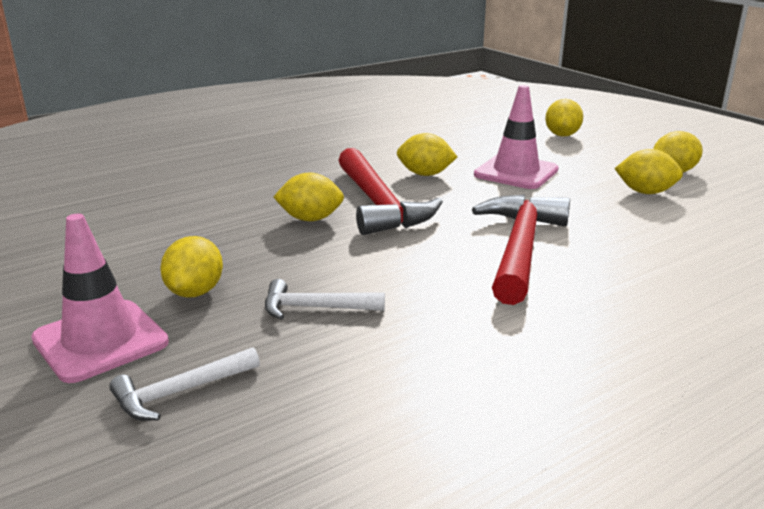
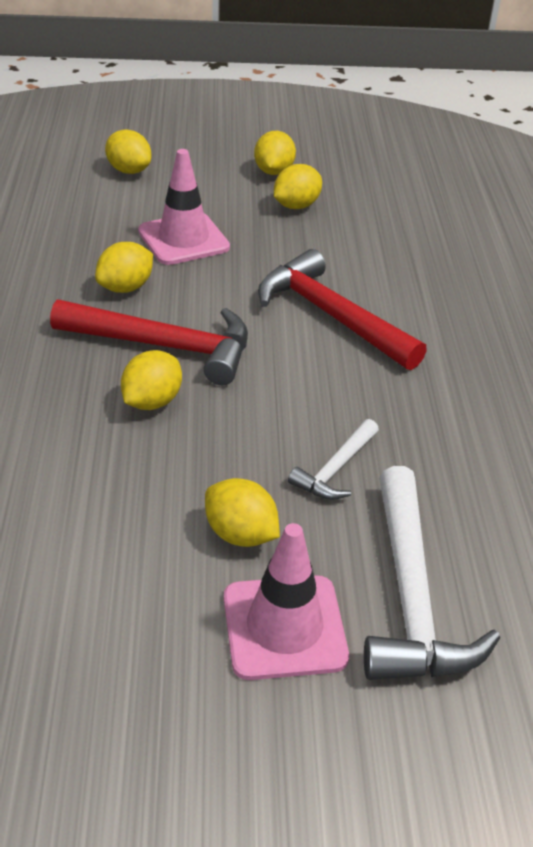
camera: 60 degrees left, 15 degrees up
(180, 392) = (411, 596): white hammer -> white hammer, size x1.91

